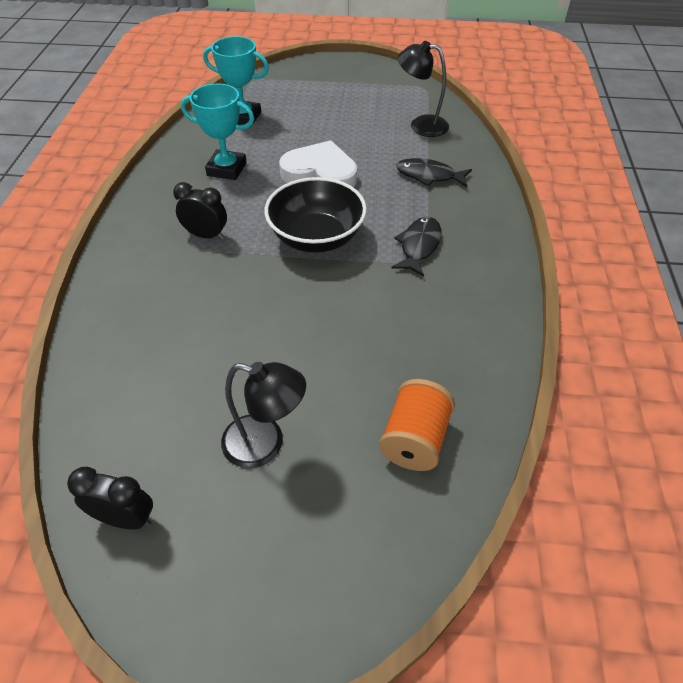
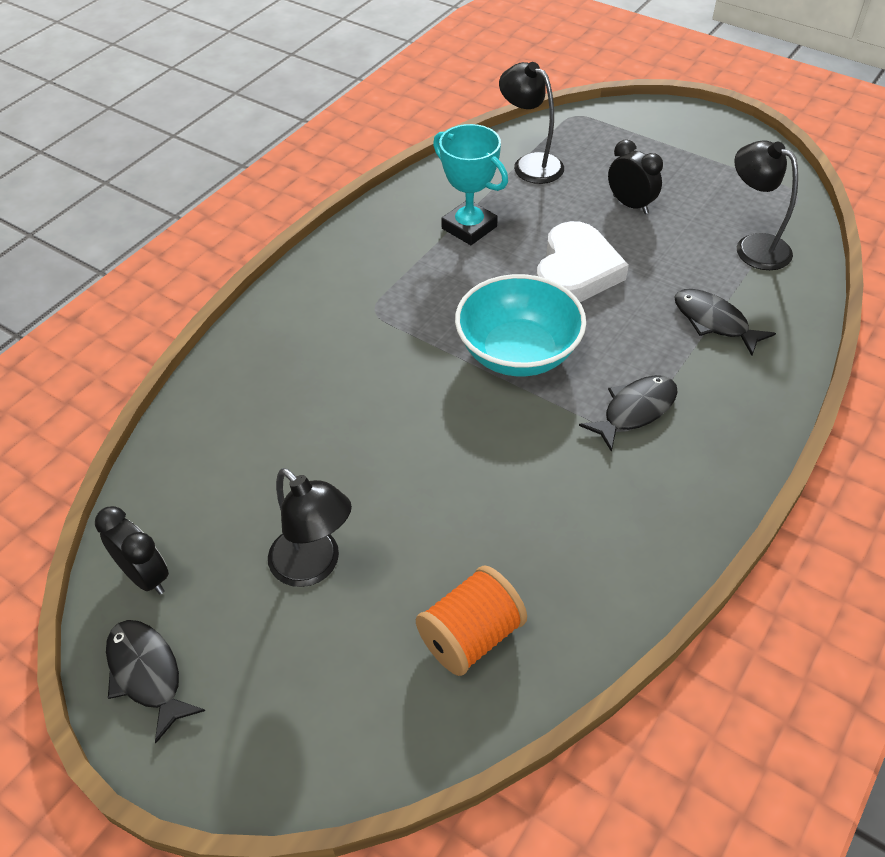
camera: 30 degrees right, 0 degrees up
(178, 597) = (147, 674): none -> black fish
(206, 235) = (397, 303): black clock -> black clock (630, 205)
(243, 117) = (530, 164): turquoise trophy -> black lamp
(316, 237) = (518, 352): black bowl -> turquoise bowl
(320, 173) = (576, 271): white heart -> white heart turned 60 degrees clockwise

